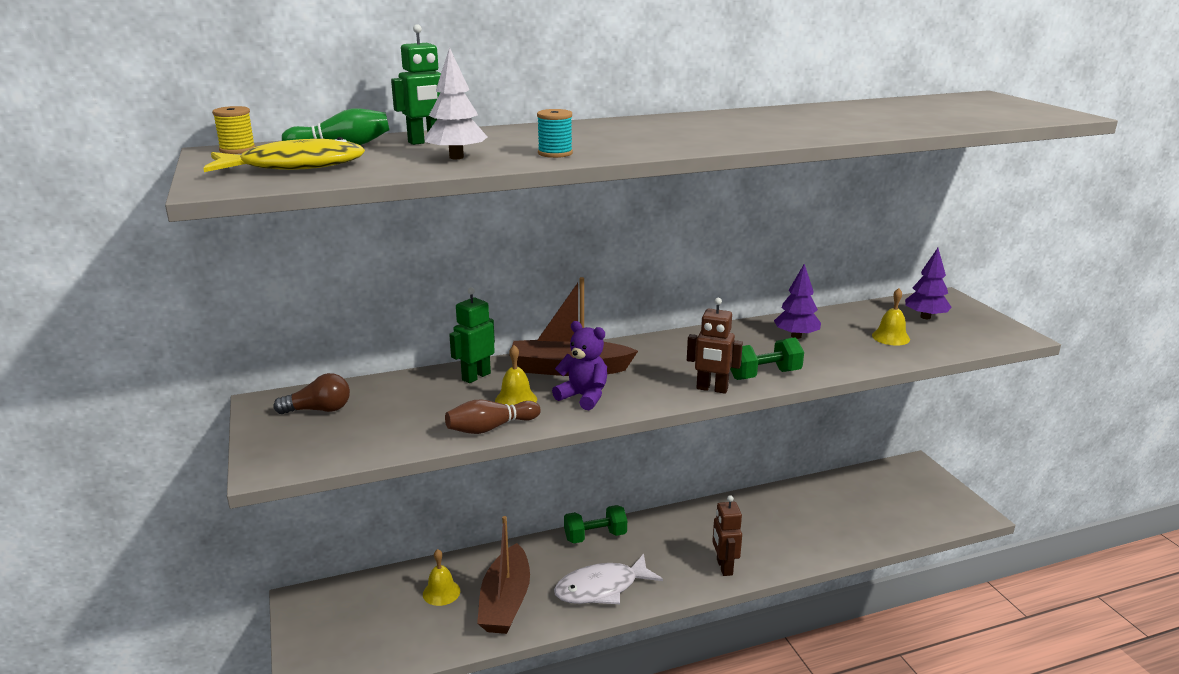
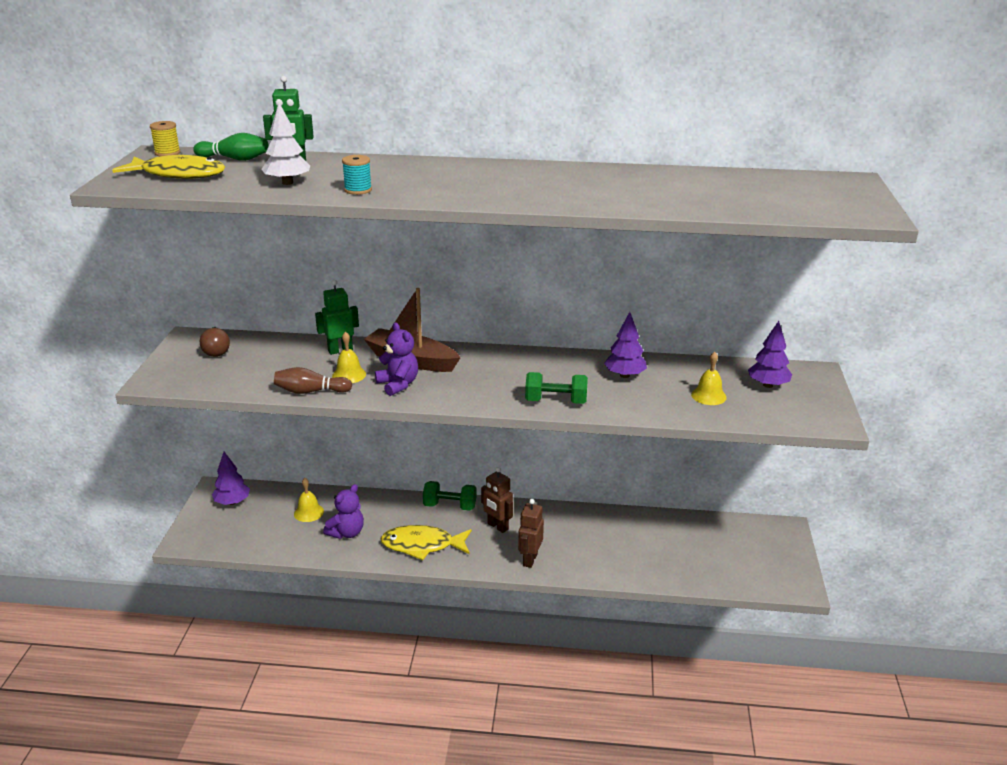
camera: 25 degrees right, 5 degrees up
(319, 410) = (216, 350): brown light bulb -> brown light bulb turned 60 degrees clockwise
(334, 609) = (232, 502): none -> purple tree
(505, 602) = (347, 533): brown boat -> purple teddy bear
(601, 588) = (422, 545): white fish -> yellow fish
(712, 389) = (500, 402): brown robot -> brown robot (497, 526)

